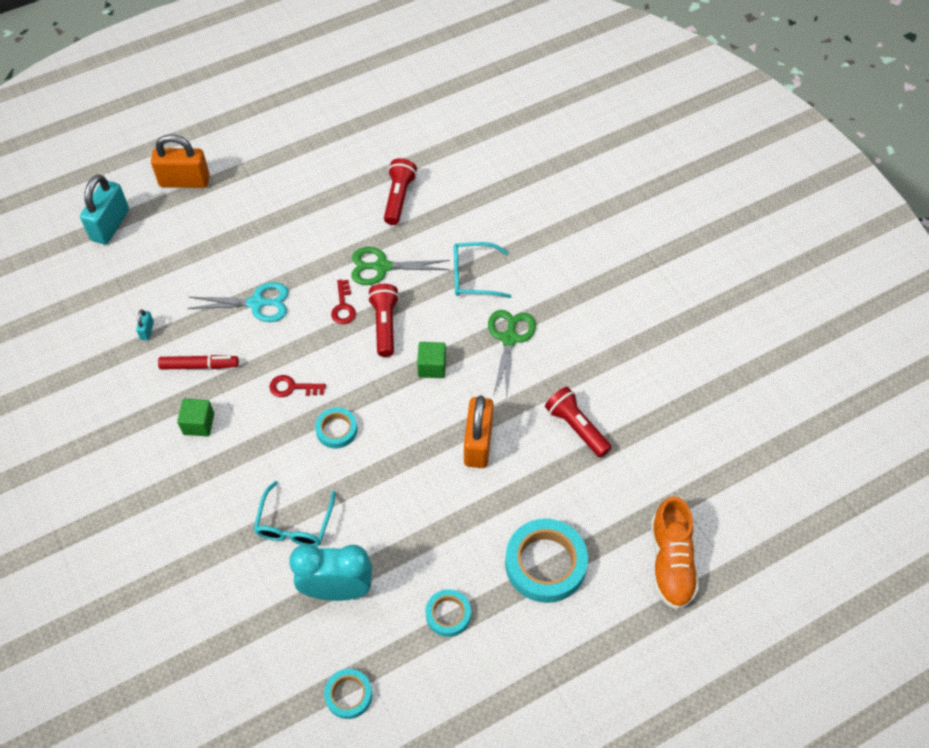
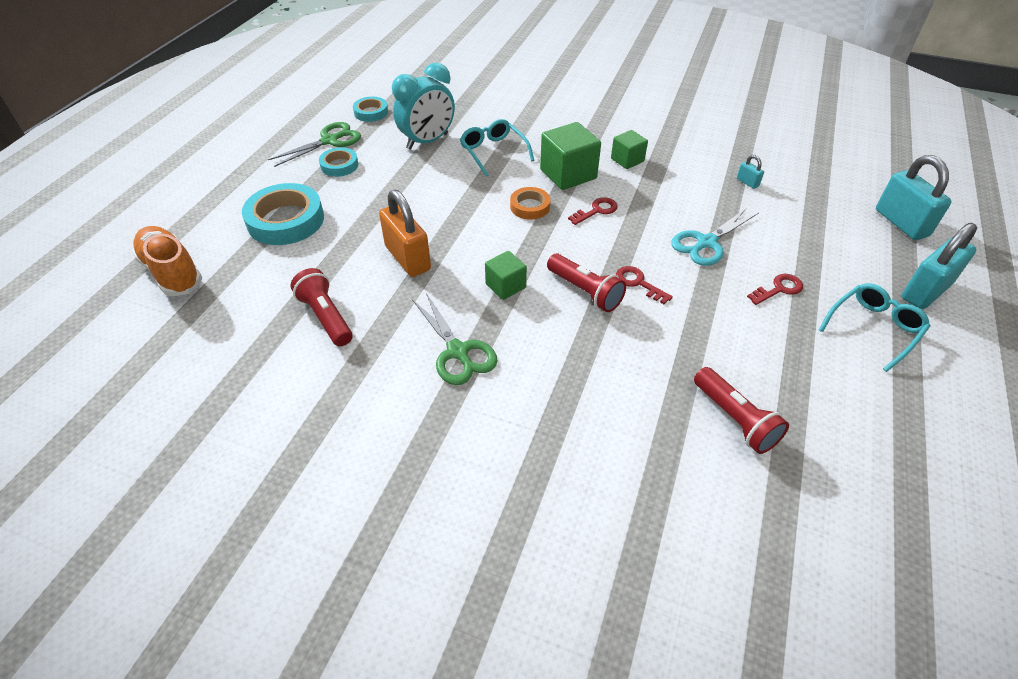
camera: 140 degrees right, 10 degrees down
(184, 181) = (925, 291): orange padlock -> turquoise padlock
(199, 366) = (679, 185): red marker -> none
(264, 241) = (779, 289): none -> red key
(265, 444) = (568, 174): none -> green cube
(336, 430) = (530, 206): turquoise tape -> orange tape
(382, 267) = (653, 337): green scissors -> green scissors (329, 141)
(474, 276) = (556, 388): turquoise glasses -> turquoise glasses (873, 329)
(576, 427) = (326, 317): red flashlight -> red flashlight turned 135 degrees counterclockwise

